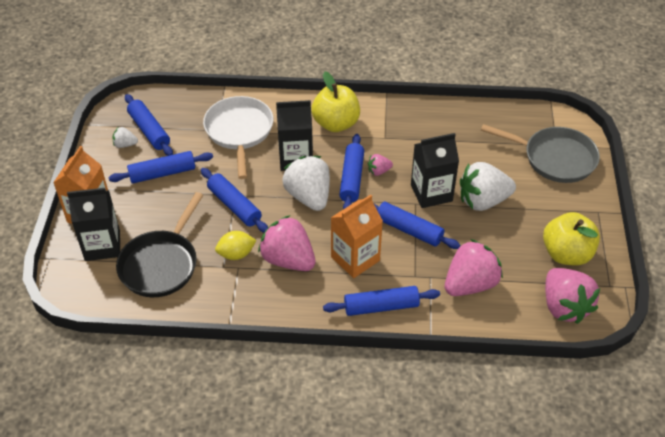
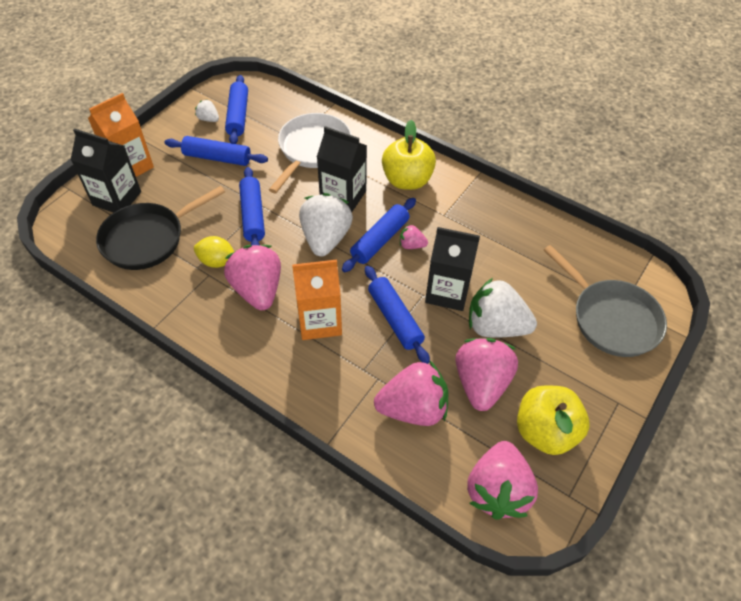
camera: 30 degrees right, 5 degrees up
(381, 306) = (305, 383): blue rolling pin -> none
(502, 244) = (481, 383): none -> pink strawberry

